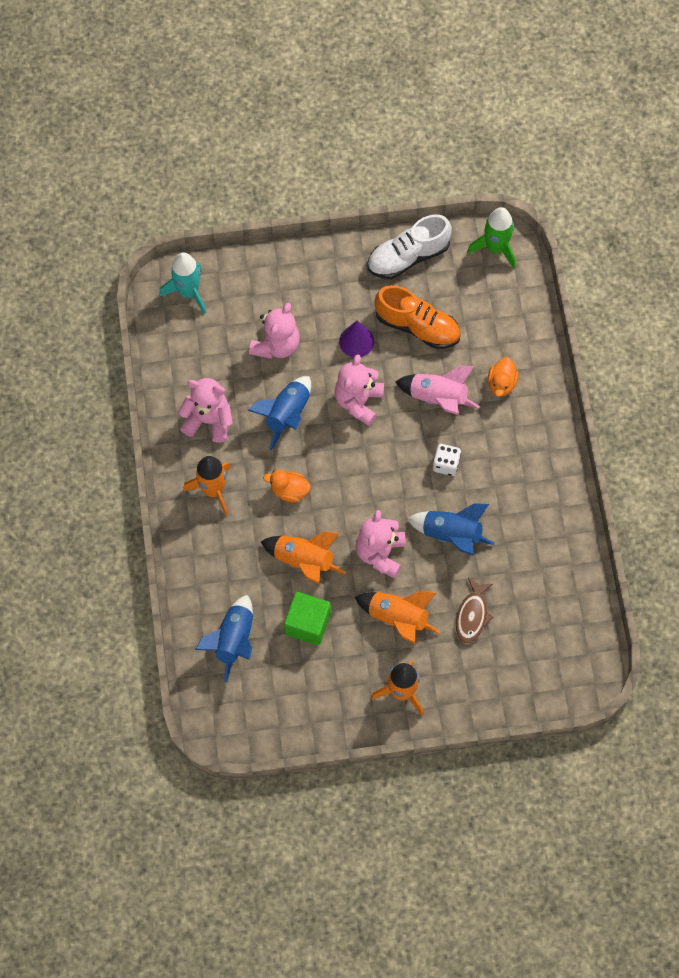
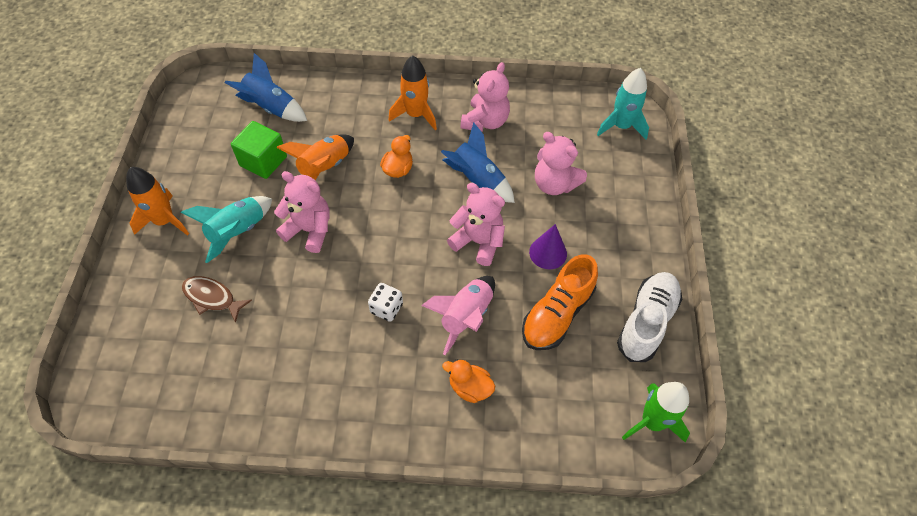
camera: 100 degrees right, 10 degrees down
(398, 618) = (237, 232): orange rocket -> turquoise rocket
(408, 257) = (646, 322): white shoe -> white shoe turned 45 degrees clockwise
(451, 535) = (306, 297): blue rocket -> none

